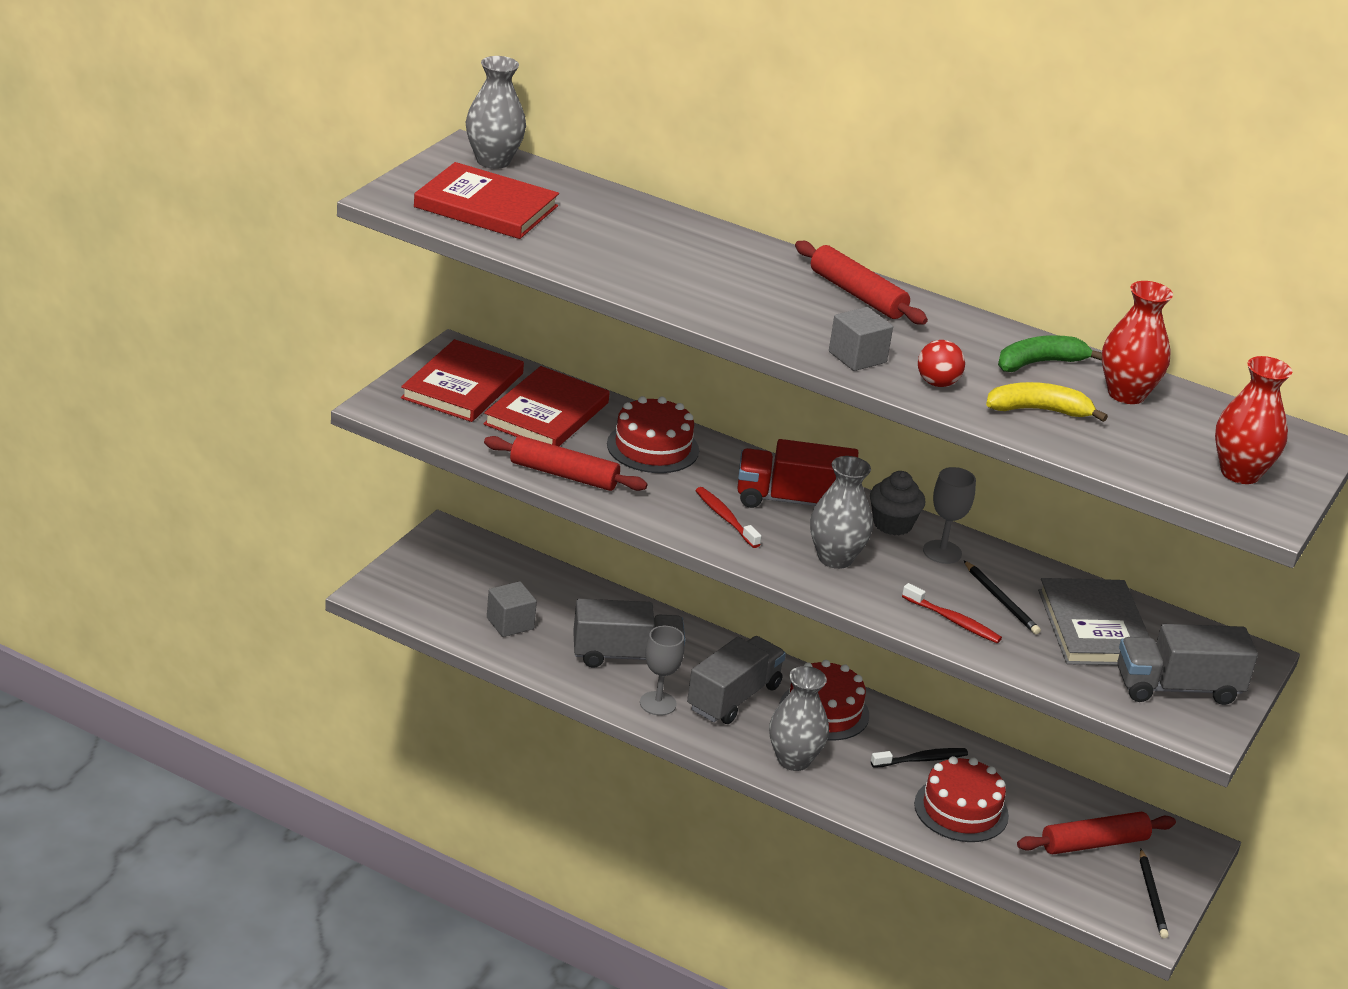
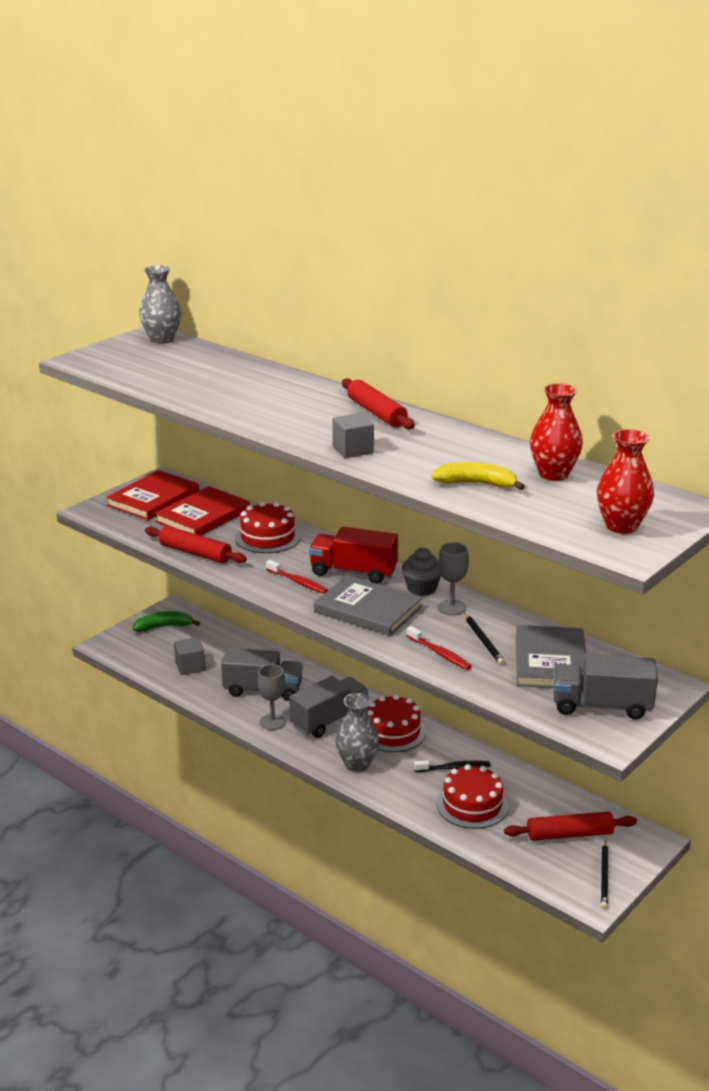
camera: 15 degrees right, 5 degrees down
(486, 207) = (138, 364): red book -> none
(725, 518) = (298, 582): red toothbrush -> red toothbrush turned 150 degrees clockwise
(835, 558) = (367, 609): grey vase -> grey book
(937, 383) = (405, 466): red ball -> none
(1039, 363) = (494, 454): green banana -> green banana (164, 626)

